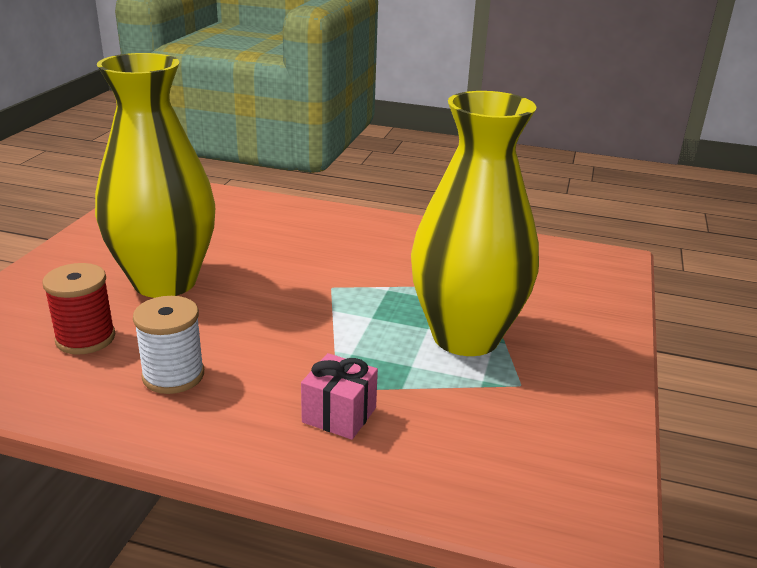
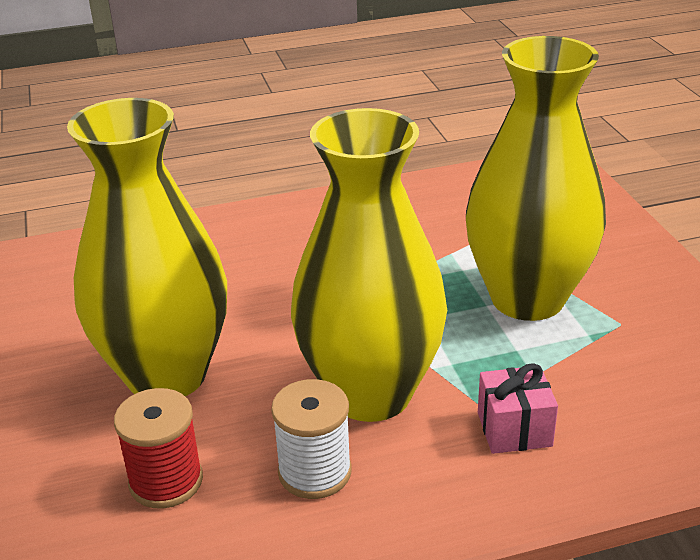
camera: 30 degrees left, 5 degrees up
(271, 347) = (370, 393): none -> yellow vase

